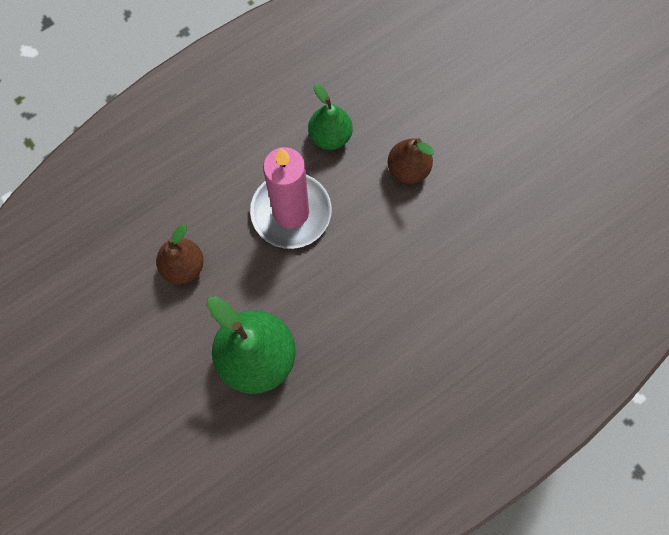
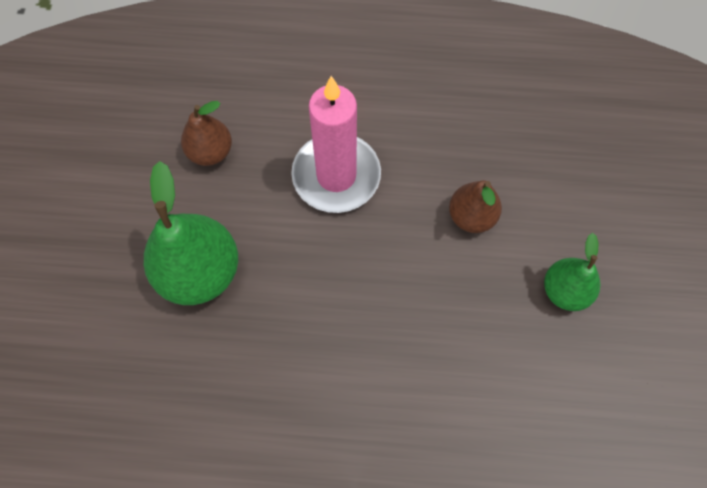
camera: 40 degrees right, 5 degrees down
(330, 136) = (426, 138): green pear -> green pear (564, 291)

